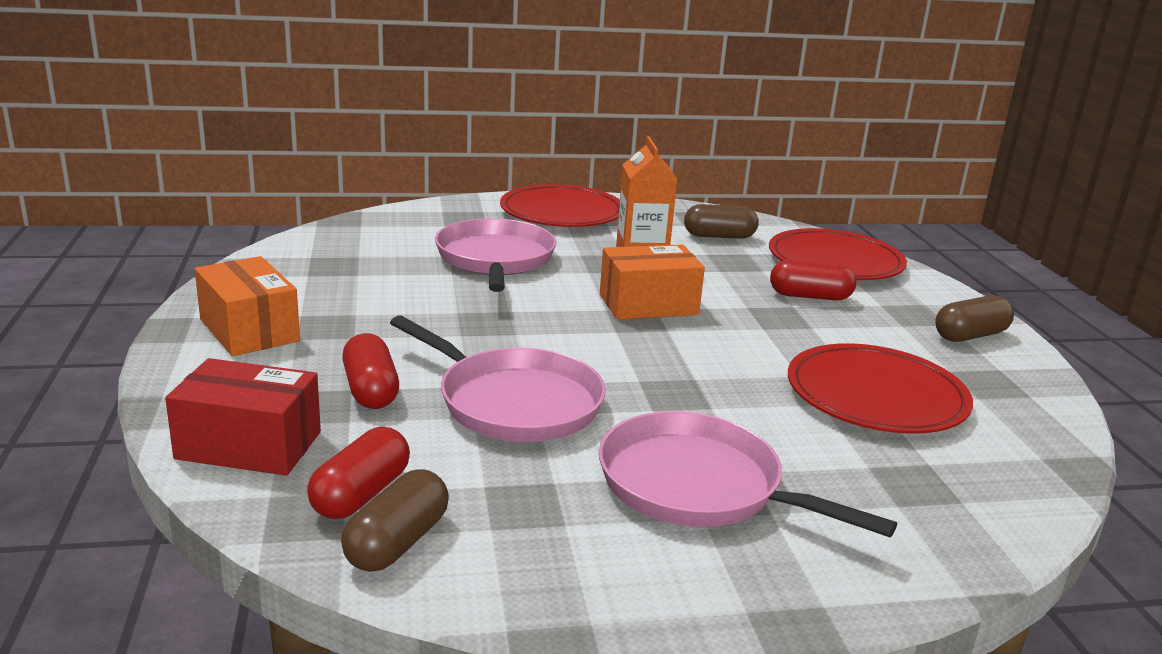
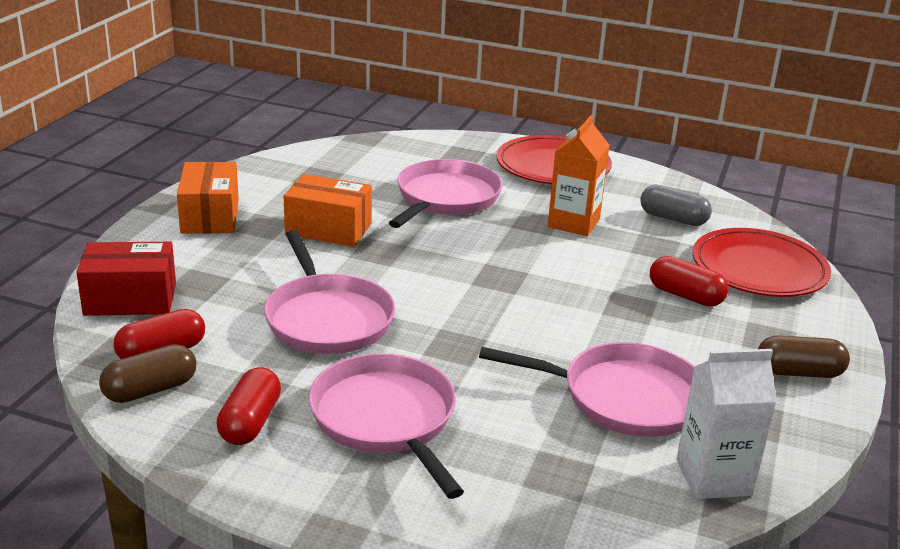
camera: 30 degrees right, 5 degrees up
(249, 445) = (130, 299): red box -> red box turned 45 degrees counterclockwise
(370, 390) = (241, 282): red capsule -> red capsule (250, 422)
(648, 304) = (526, 267): orange box -> orange box (328, 229)
(719, 236) = (673, 219): brown capsule -> grey capsule
(876, 396) = (625, 397): red plate -> pink pan
(1028, 442) = (713, 477): none -> white carton

